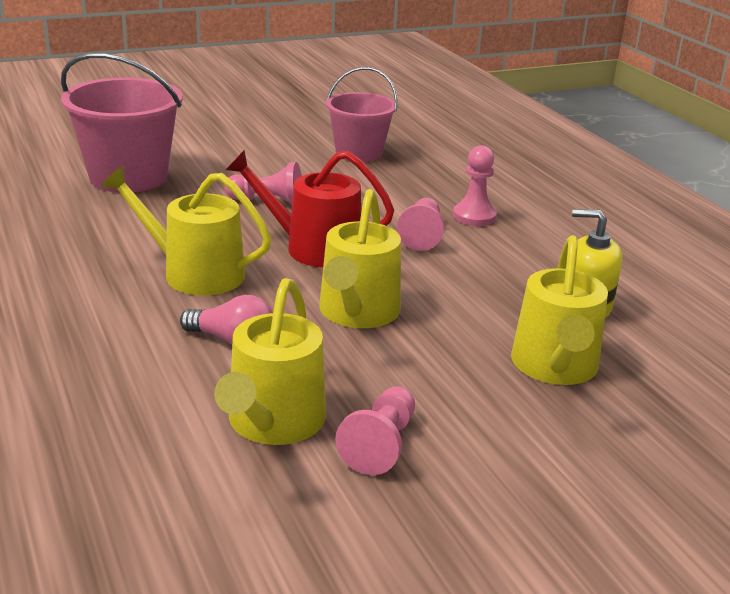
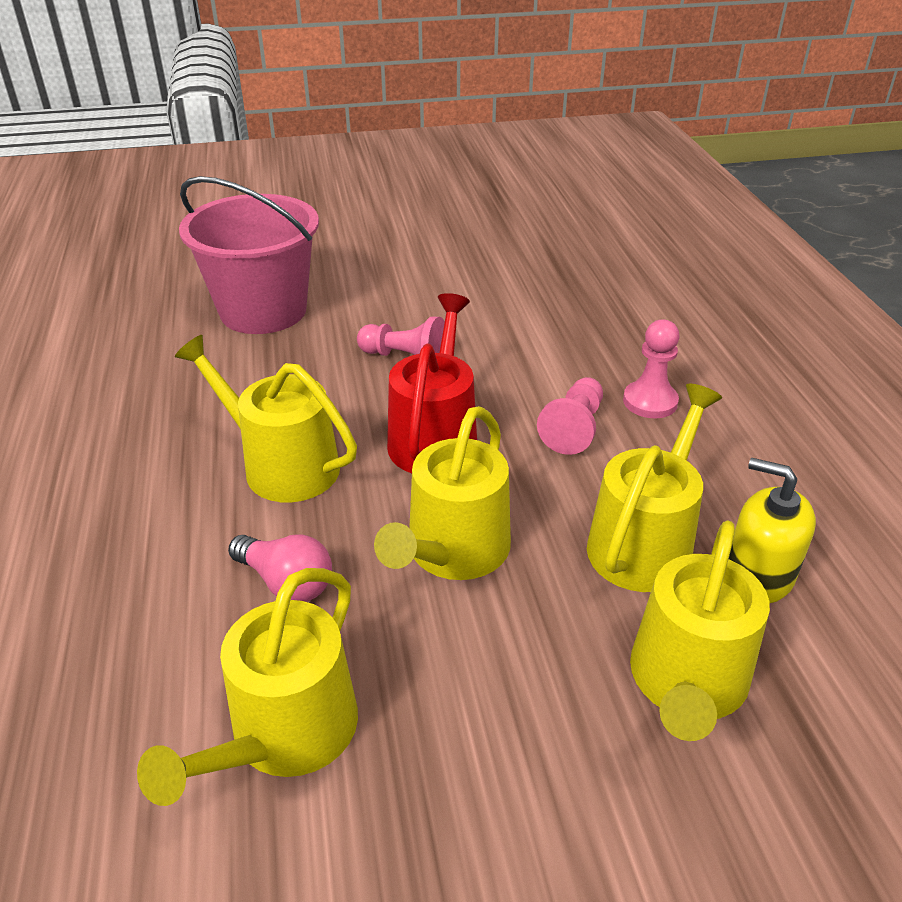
camera: 15 degrees right, 10 degrees up
(314, 248) = (435, 437): red watering can -> red watering can turned 75 degrees clockwise
(359, 153) = (537, 290): pink bucket -> none
(380, 445) = (407, 798): pink pawn -> none
(499, 296) = (644, 542): none -> yellow watering can

